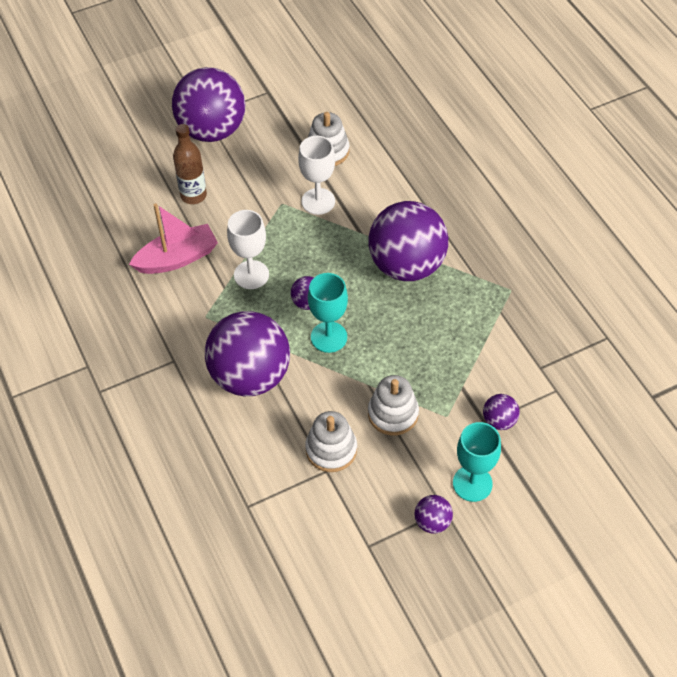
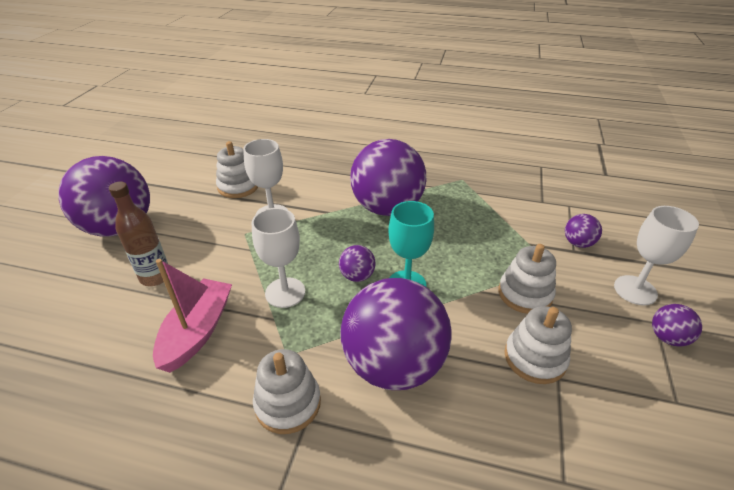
camera: 50 degrees left, 15 degrees down
(174, 344) = (288, 403): none -> white stacking toy
(472, 483) = (635, 290): turquoise goblet -> white goblet

